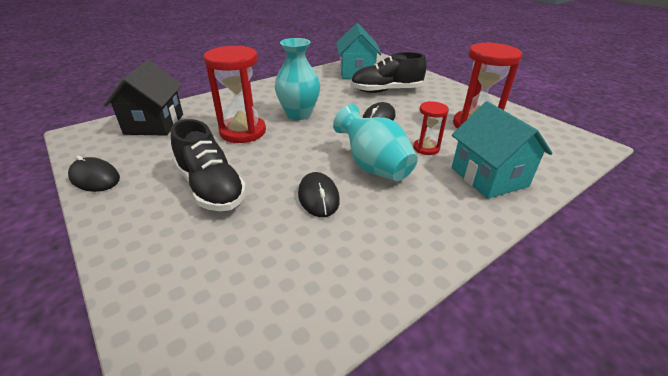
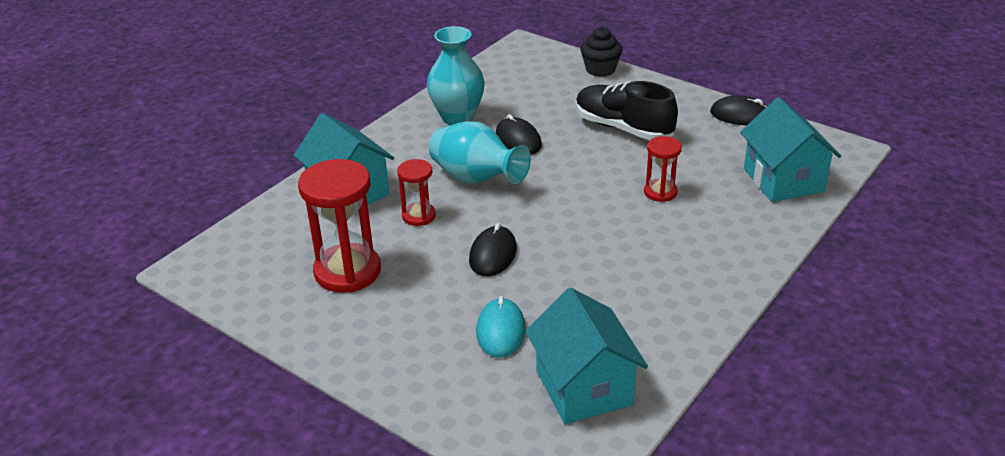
camera: 165 degrees right, 0 degrees up
(137, 289) = (600, 69): none -> black cupcake
(154, 124) = (783, 180): black house -> turquoise house
(243, 132) = (660, 192): red hourglass -> red hourglass, size x0.54
(299, 114) = (613, 237): turquoise vase -> turquoise vase (457, 117)
(386, 91) = (500, 331): black shoe -> turquoise mouse

